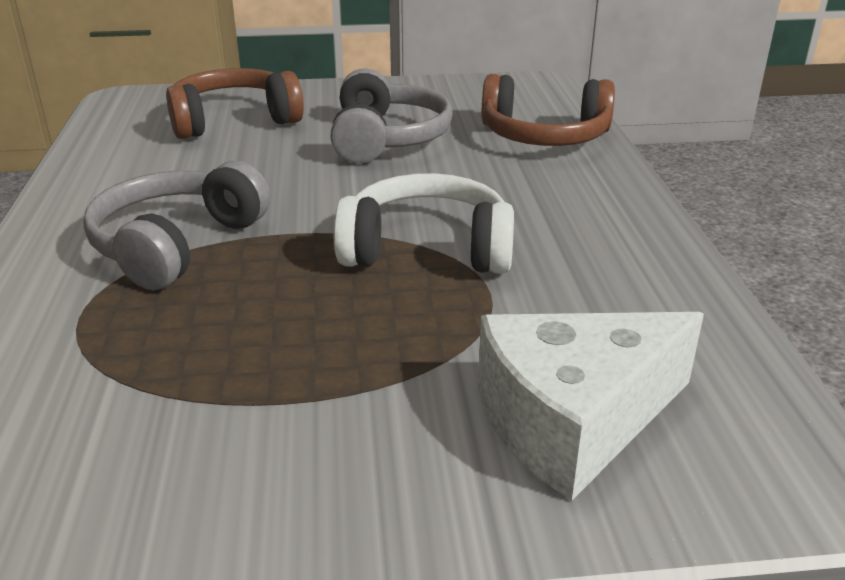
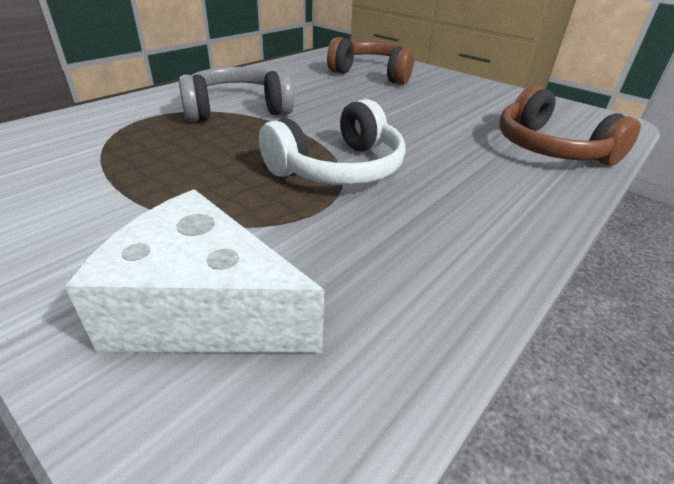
camera: 45 degrees right, 5 degrees up
(387, 138) = (436, 109): grey headphones -> none
(427, 249) = (338, 168): white headphones -> white headphones turned 90 degrees clockwise

